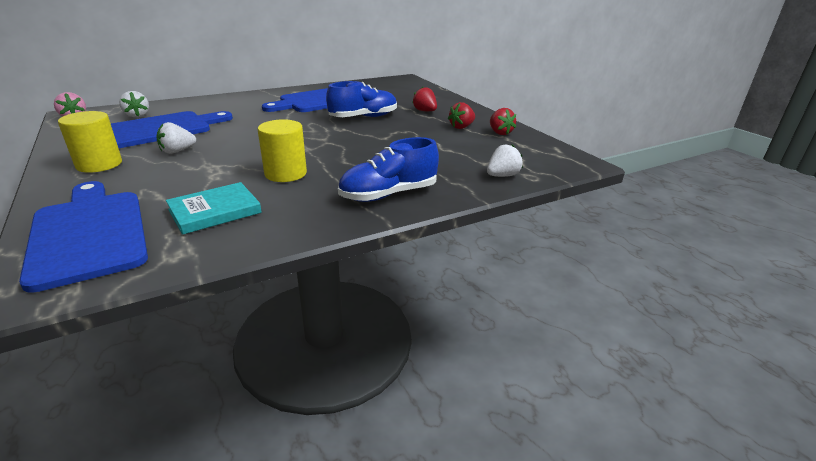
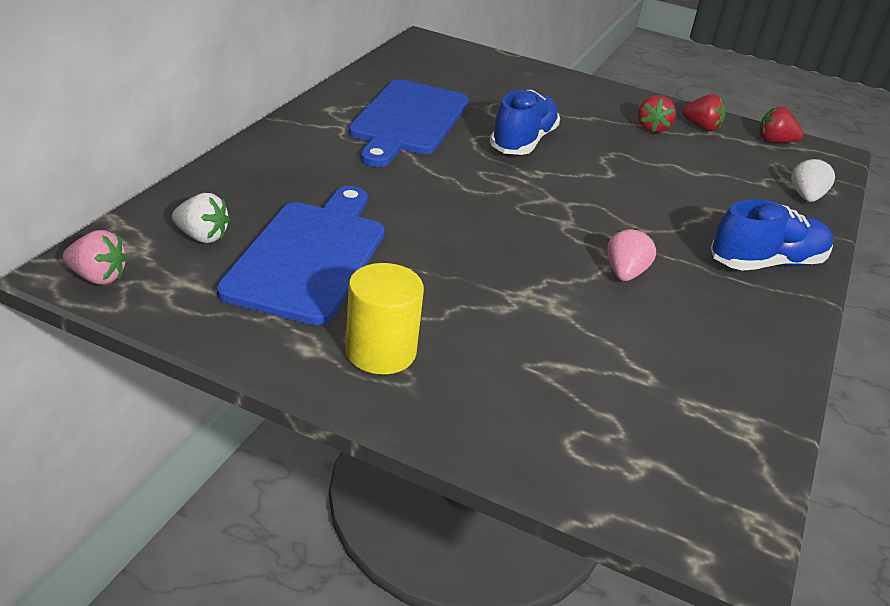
camera: 40 degrees left, 5 degrees up
(89, 233) = (615, 451): blue cutting board -> none
(177, 151) = (428, 286): white strawberry -> none
(215, 211) = (668, 359): turquoise book -> none
(285, 173) = (625, 273): yellow cylinder -> pink strawberry
(389, 194) = (766, 263): blue shoe -> blue shoe turned 135 degrees counterclockwise
(425, 111) = (568, 108): red strawberry -> red strawberry (774, 142)

